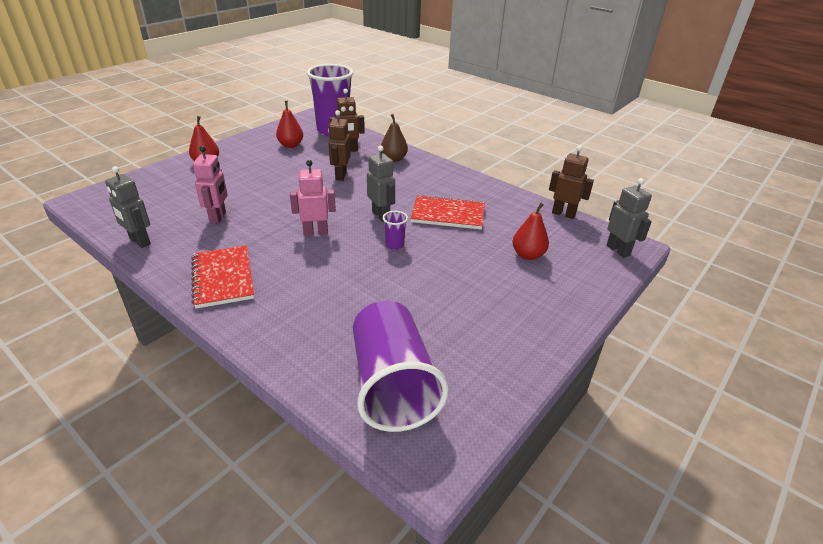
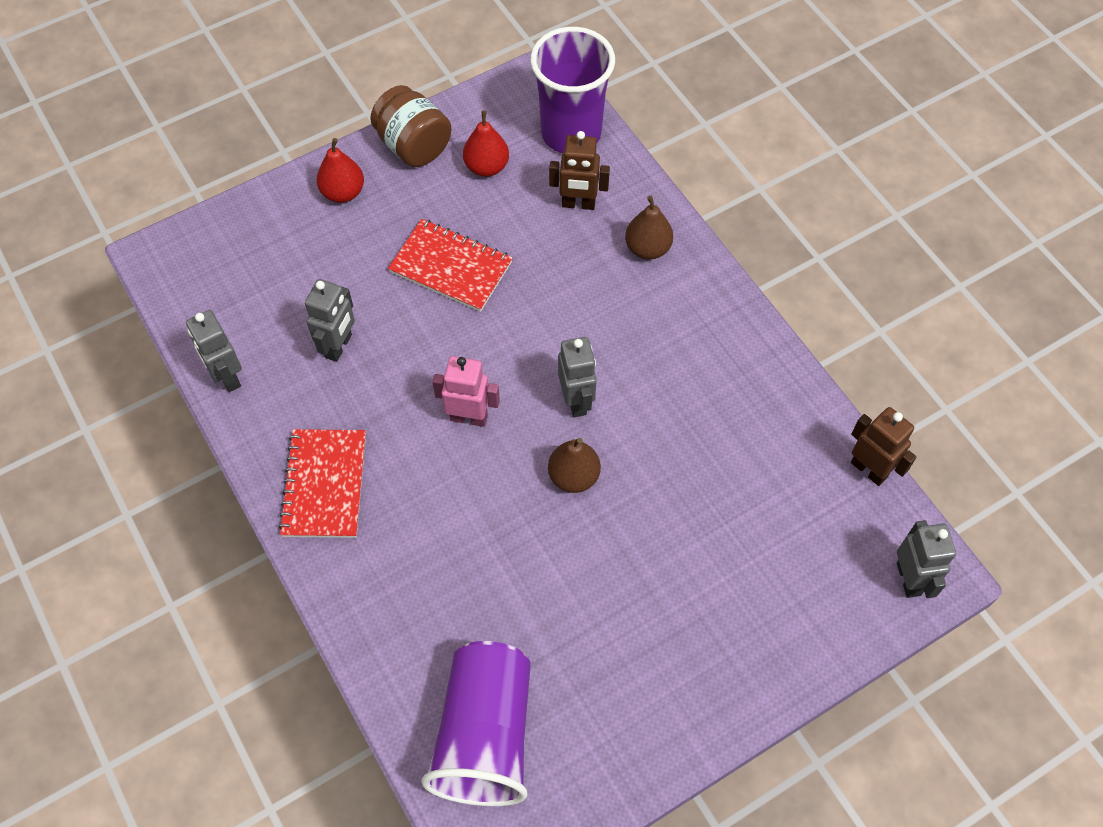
camera: 20 degrees right, 25 degrees up
(218, 217) = (339, 346): pink robot -> grey robot
(245, 143) = (413, 146): none -> brown jar
(340, 175) = (545, 277): brown robot -> none
(394, 245) = (573, 476): purple cup -> brown pear
(448, 214) = (680, 423): red notebook -> red notebook (451, 267)
(528, 255) = (762, 552): red pear -> none

